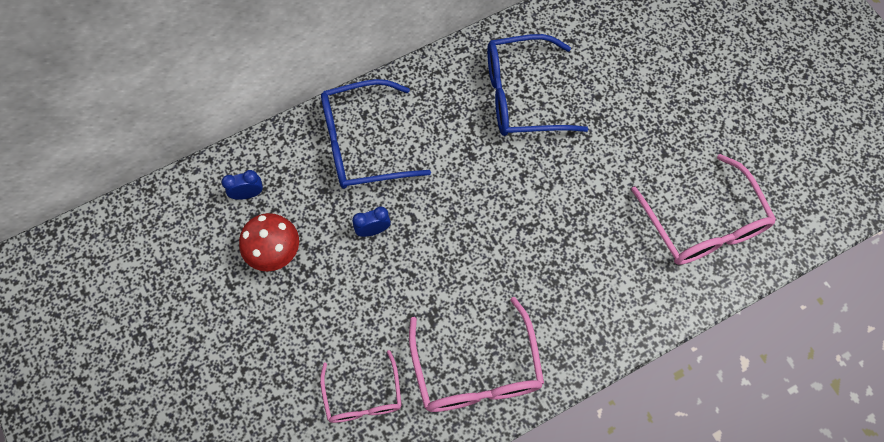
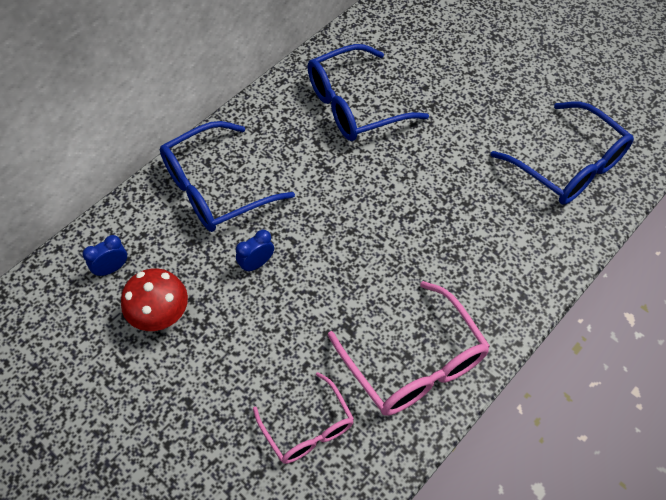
camera: 20 degrees left, 10 degrees down
(704, 224) = (568, 166): pink glasses -> blue glasses

